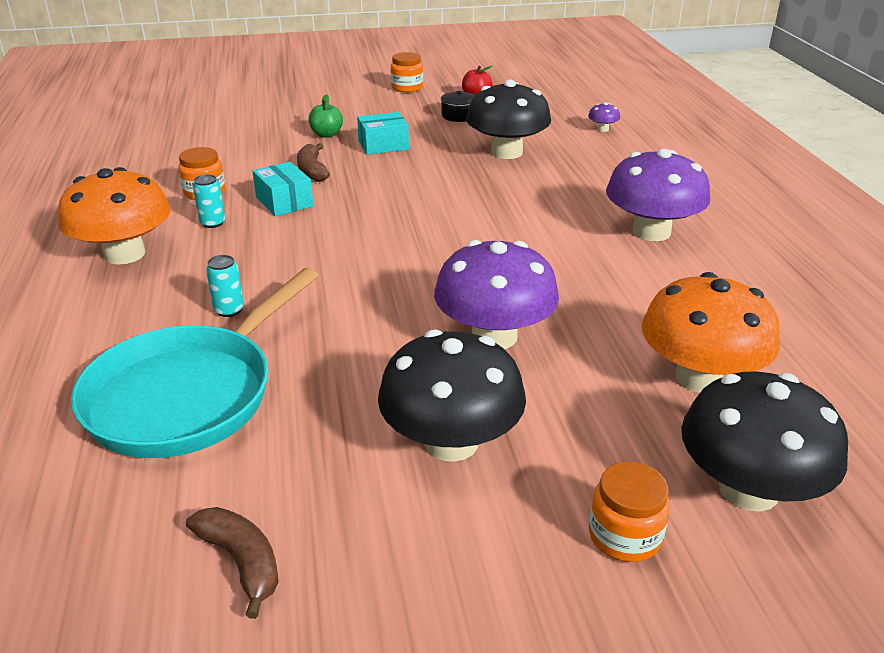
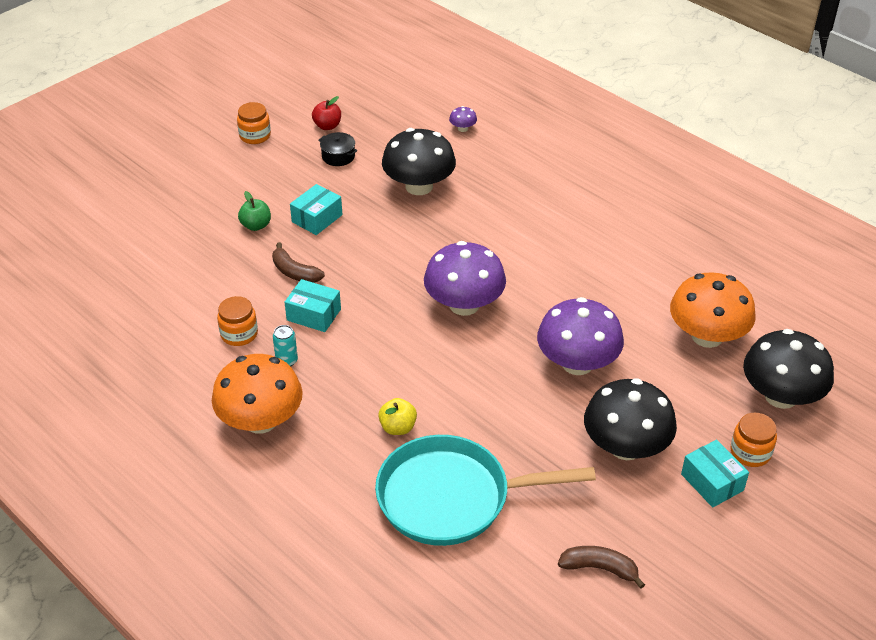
camera: 35 degrees left, 10 degrees up
(189, 394) = (452, 497): turquoise pan -> turquoise pan turned 90 degrees clockwise
(229, 310) = (398, 427): turquoise can -> yellow apple
(523, 543) = (712, 482): none -> turquoise box
(651, 232) = (587, 228): purple mushroom -> purple mushroom (464, 304)

